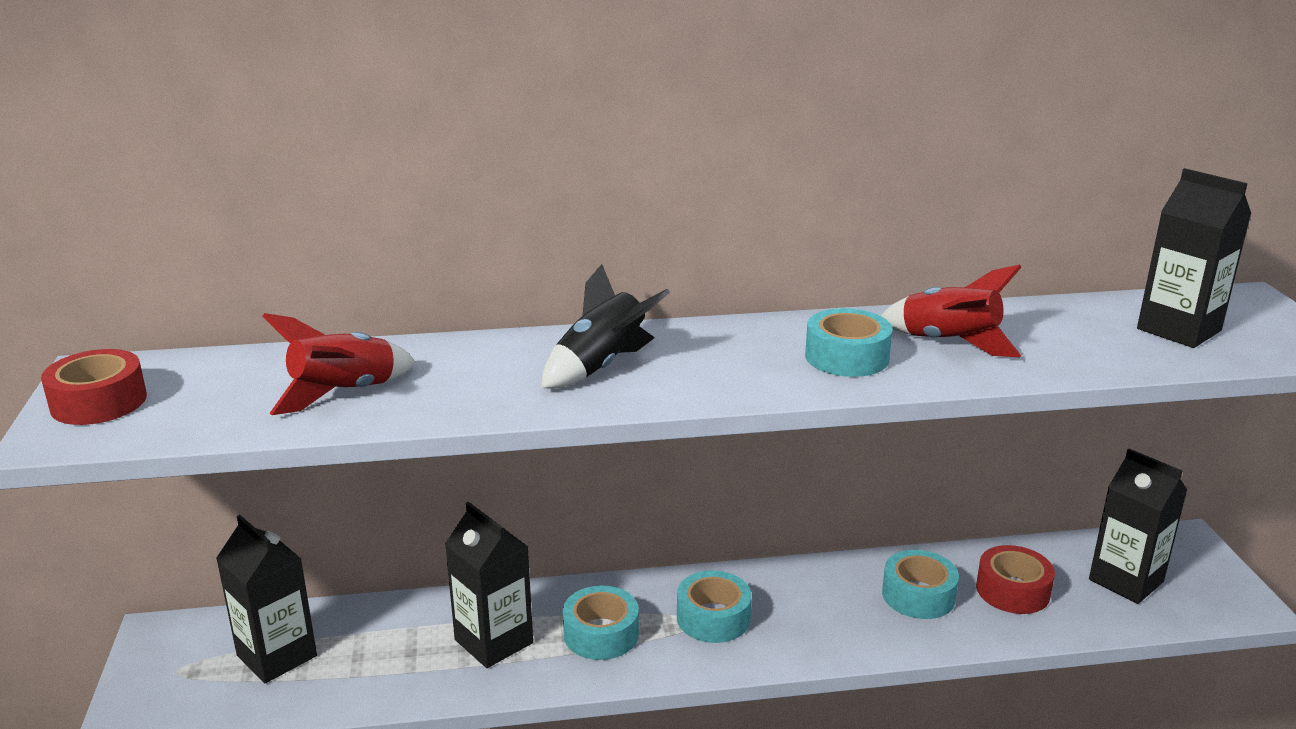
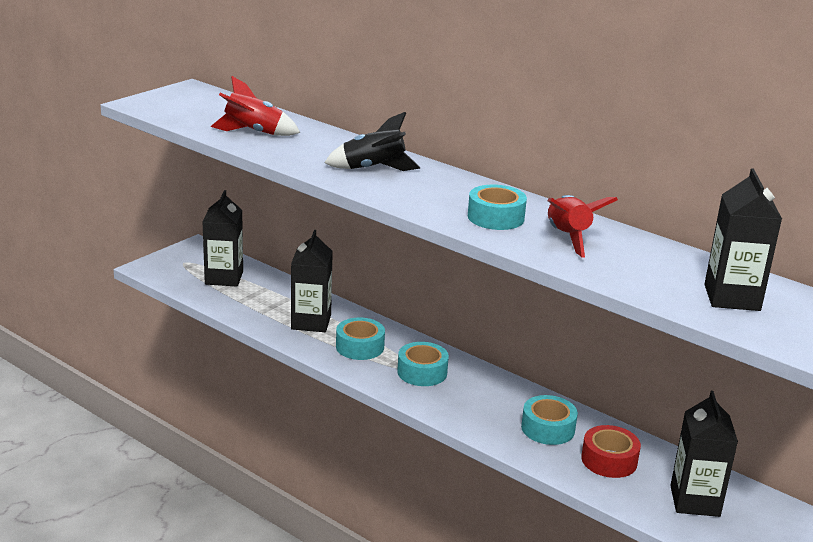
camera: 45 degrees right, 0 degrees up
(99, 402) = (171, 99): red tape -> none

